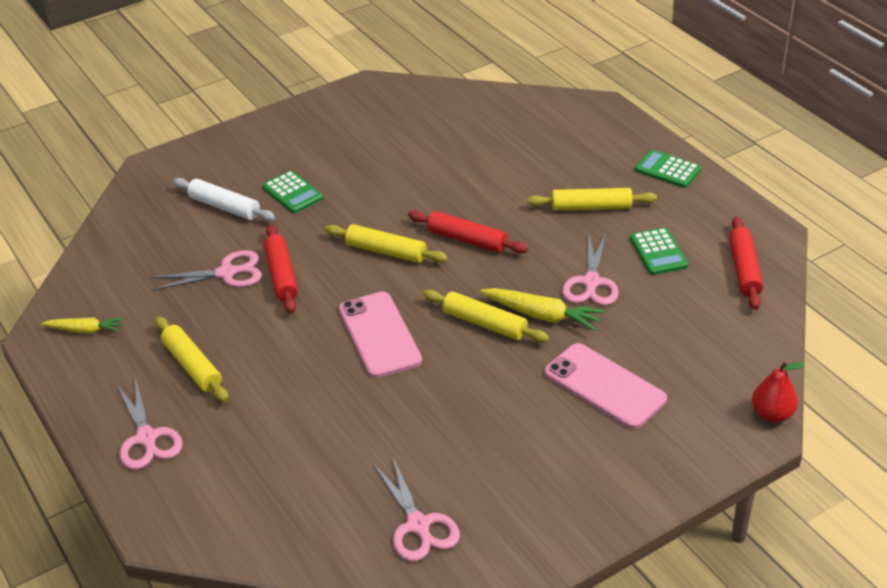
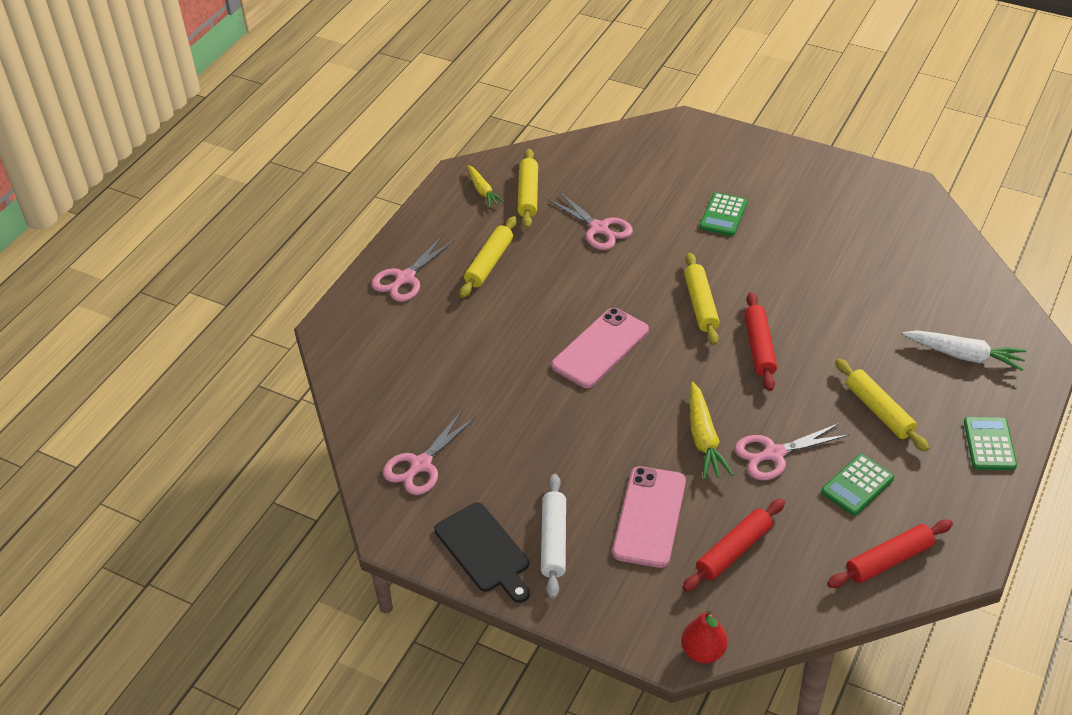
camera: 60 degrees right, 5 degrees up
(224, 207) = (672, 187): white rolling pin -> white rolling pin (554, 541)
(281, 275) = (621, 259): red rolling pin -> red rolling pin (733, 551)
(484, 324) = (664, 406): yellow rolling pin -> yellow rolling pin (528, 195)
(564, 518) = (484, 550): none -> black cutting board
(570, 141) = (964, 355): none -> white carrot

